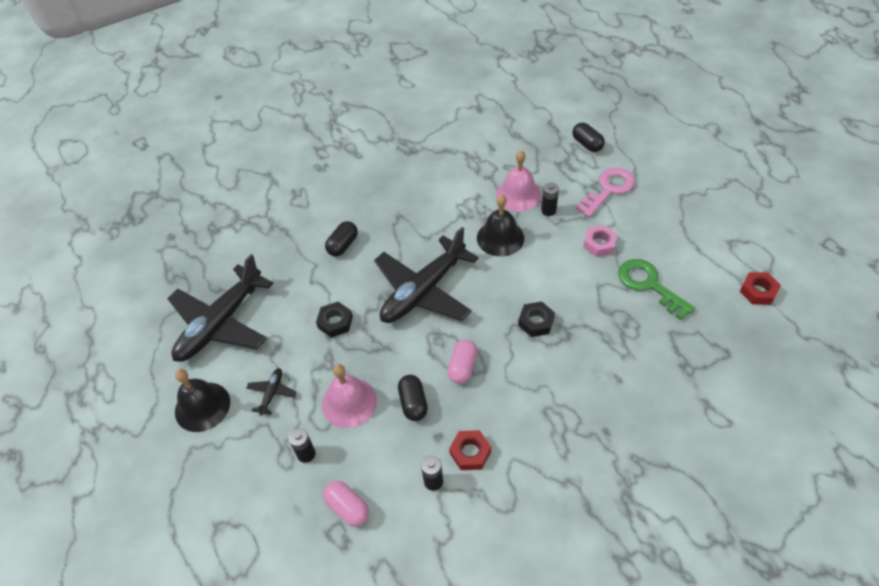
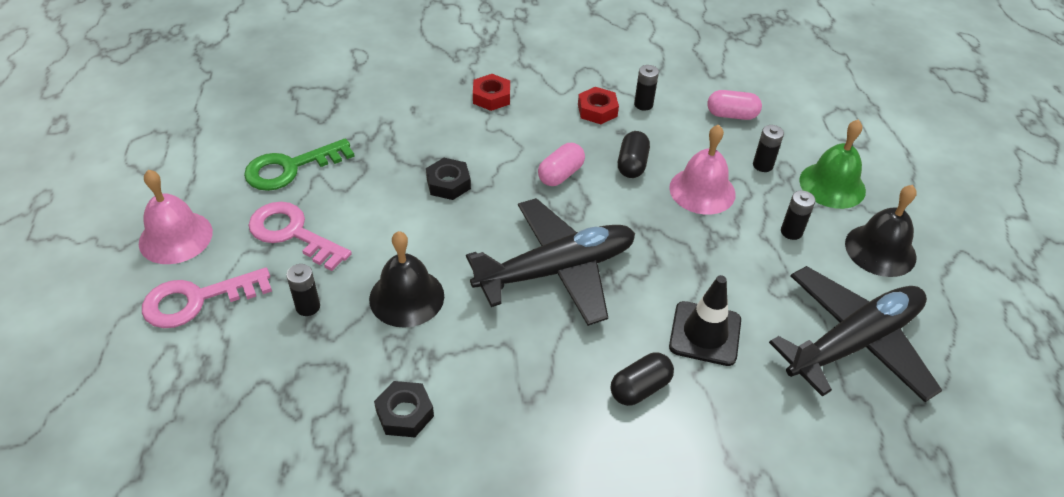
camera: 160 degrees left, 5 degrees down
(243, 458) = (832, 185): none -> green bell
(272, 393) = (791, 232): black plane -> black battery
(315, 290) = (705, 333): none -> black traffic cone
(335, 322) = (690, 279): black nut -> black nut (405, 413)
(348, 508) = (731, 115): pink capsule -> pink capsule turned 60 degrees counterclockwise
(518, 194) = (324, 352): pink bell -> pink bell (175, 237)
(587, 144) = (134, 394): black capsule -> none
(599, 244) = (293, 233): pink nut -> pink key
(649, 285) = (291, 168): green key -> green key turned 75 degrees clockwise
(758, 291) = (194, 119): red nut -> red nut (491, 97)

